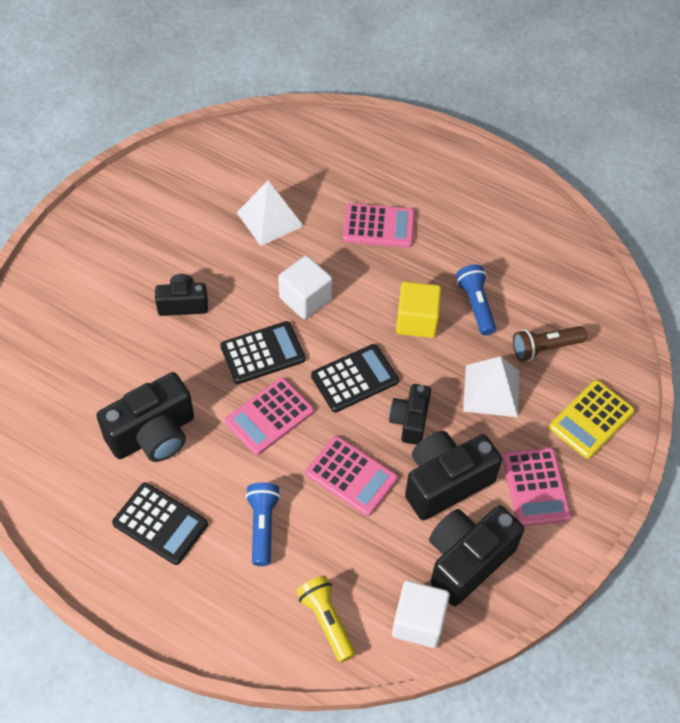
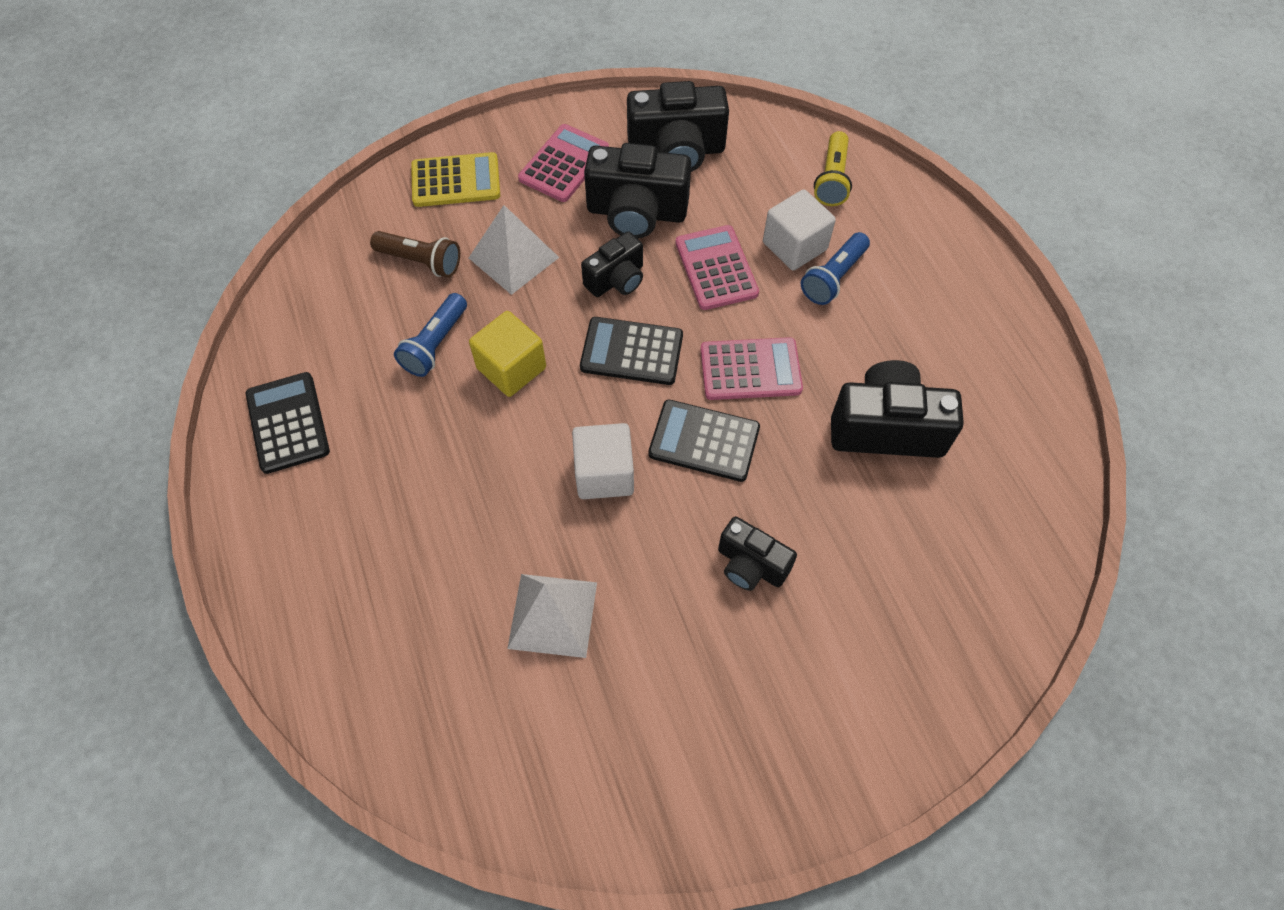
camera: 140 degrees left, 5 degrees up
(160, 524) = (932, 338): black calculator -> black calculator (288, 423)
(378, 226) = (436, 508): pink calculator -> none
(418, 622) = (756, 137): white cube -> white cube (794, 246)

